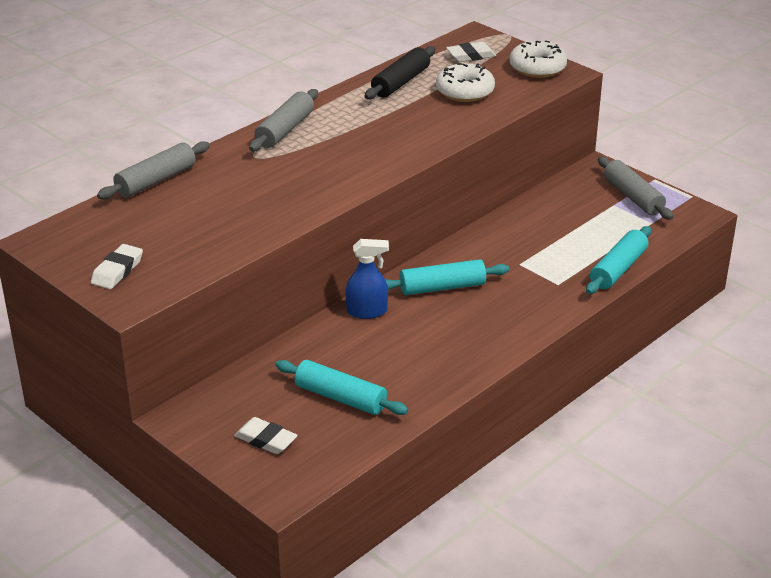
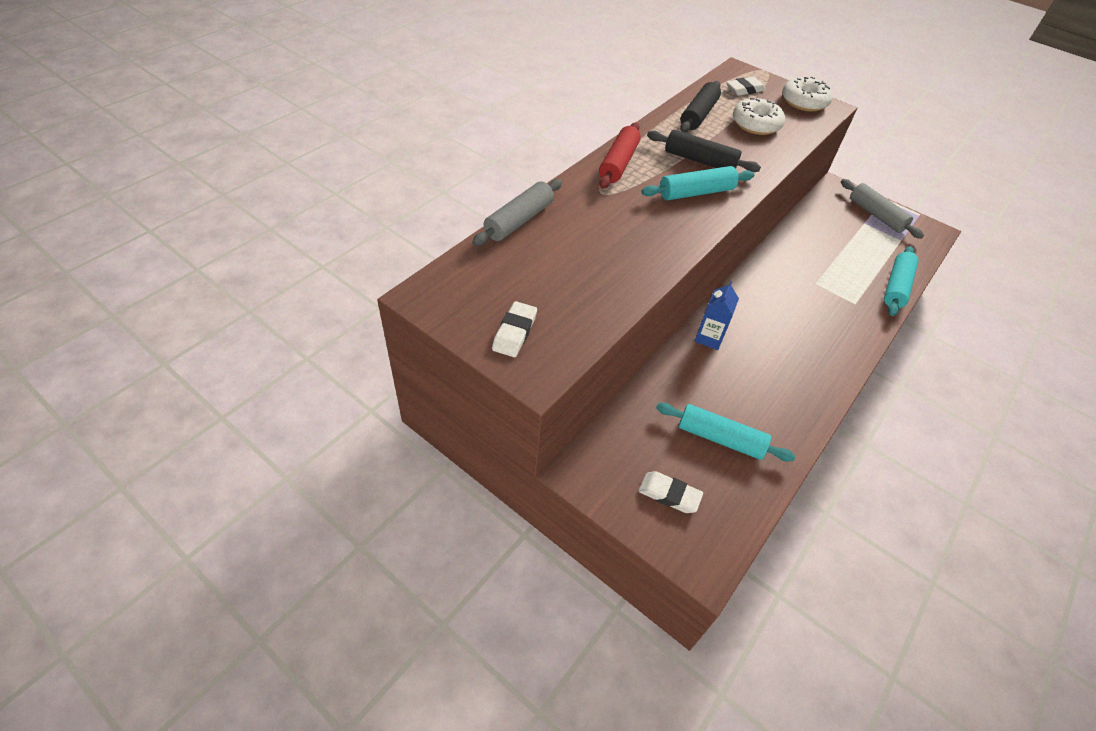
camera: 10 degrees left, 15 degrees up
(285, 130) = (618, 163): grey rolling pin -> red rolling pin
(367, 311) = (709, 338): blue spray bottle -> blue carton
(379, 127) = (700, 160): none -> black rolling pin
(442, 287) = (763, 310): turquoise rolling pin -> turquoise rolling pin (696, 192)

